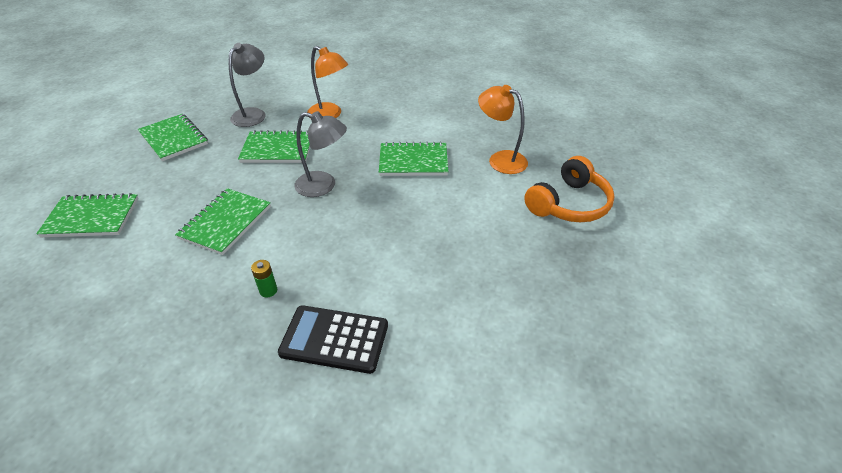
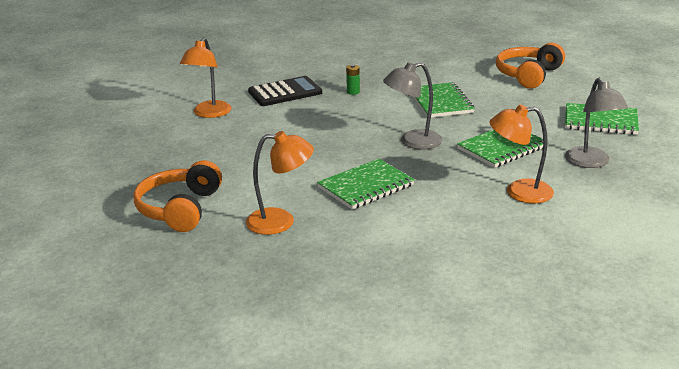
camera: 145 degrees right, 15 degrees down
(91, 218) = (528, 75): green notebook -> orange headphones
(459, 344) = (209, 113): none -> orange lamp

